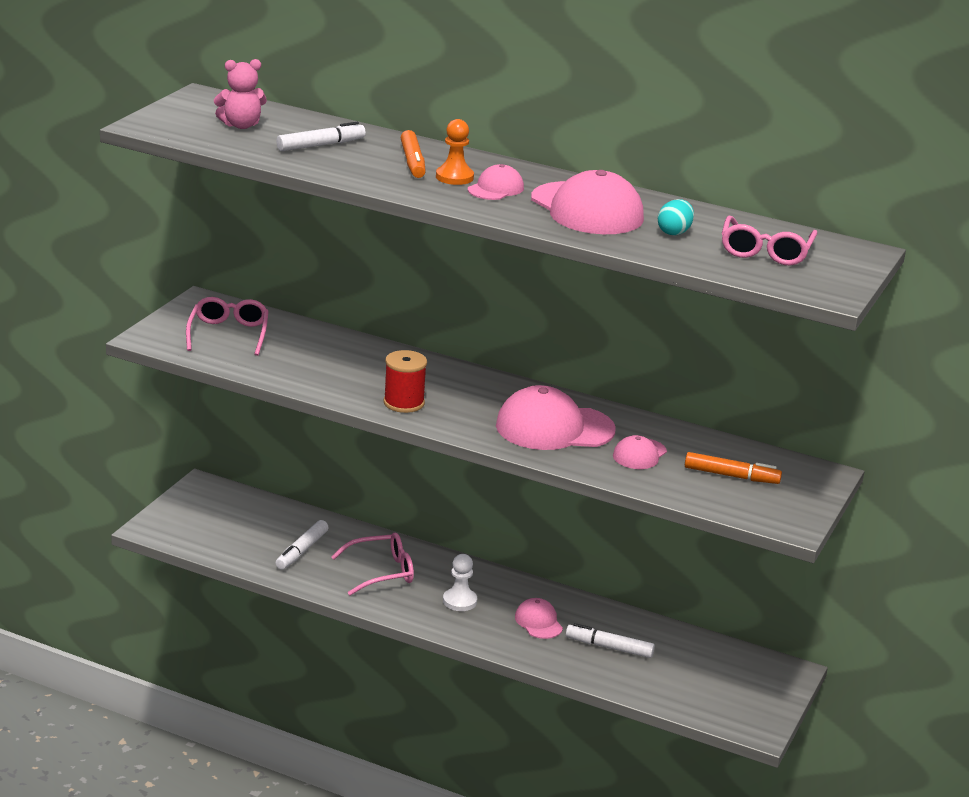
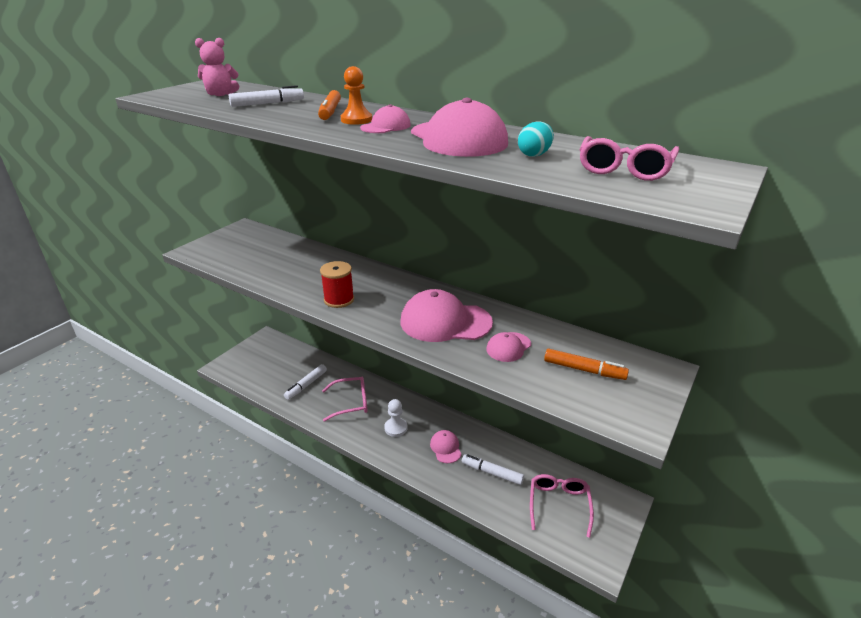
camera: 10 degrees right, 5 degrees up
(228, 334) = (245, 248): pink glasses -> pink glasses (559, 505)

